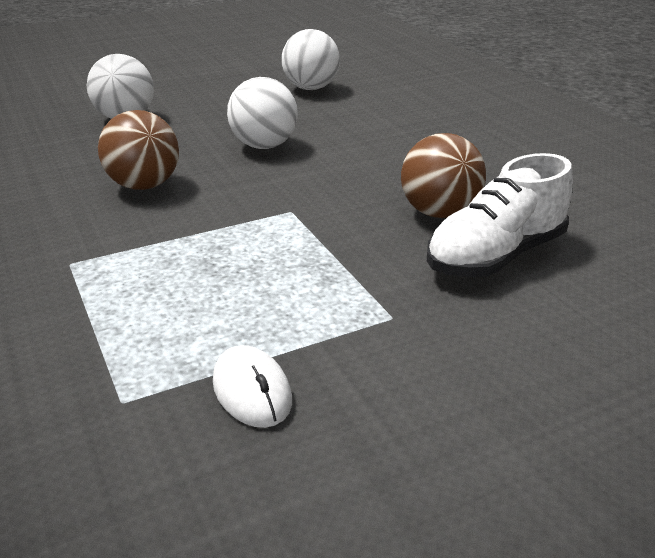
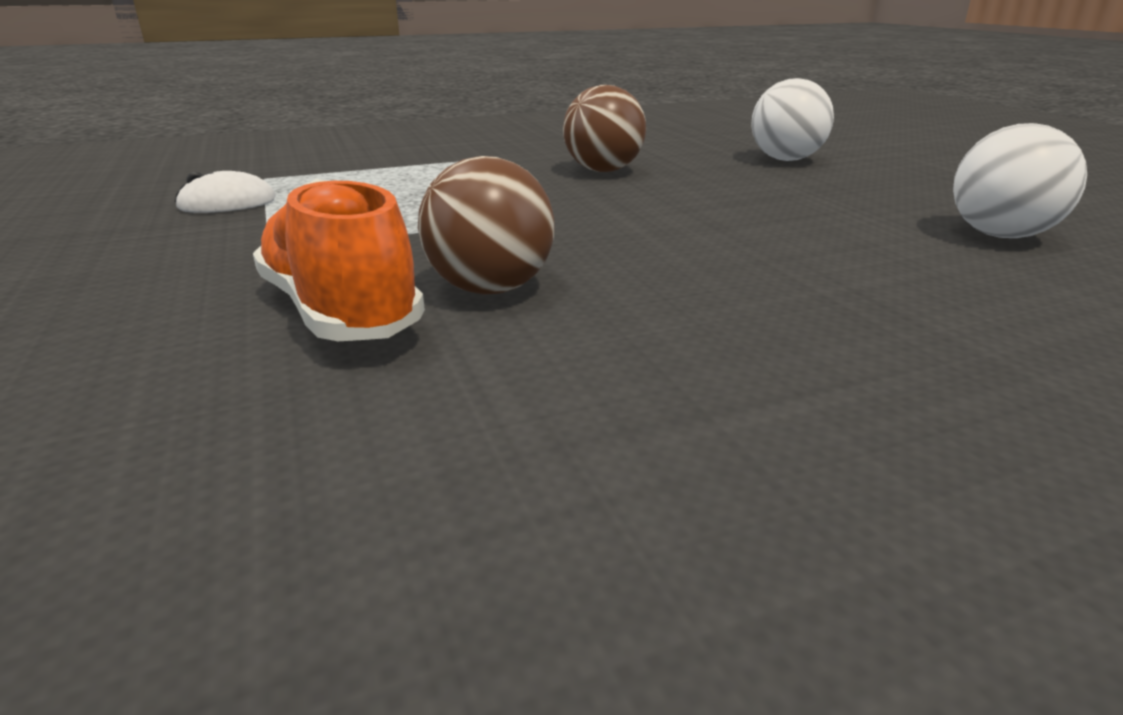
camera: 95 degrees right, 5 degrees down
(264, 146) = (721, 208): white ball -> none
(495, 256) = (341, 311): white shoe -> orange shoe

